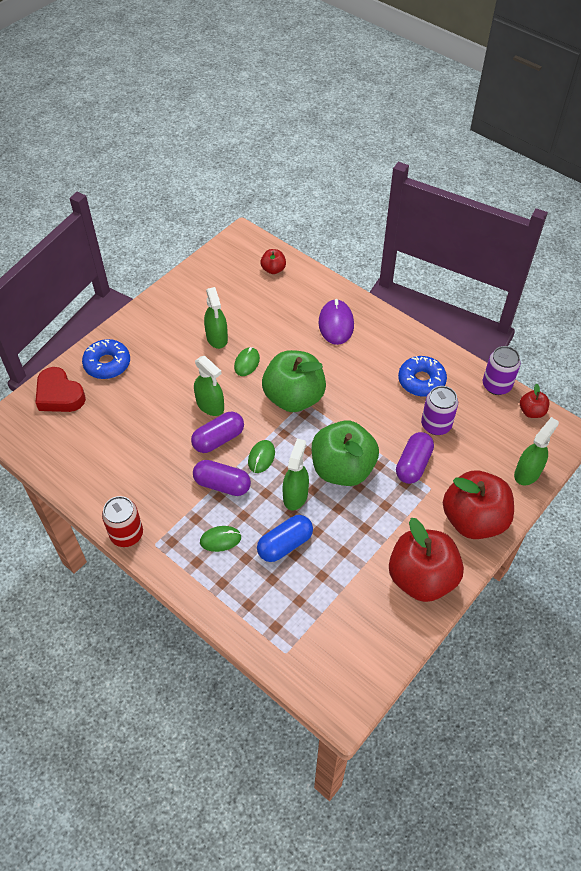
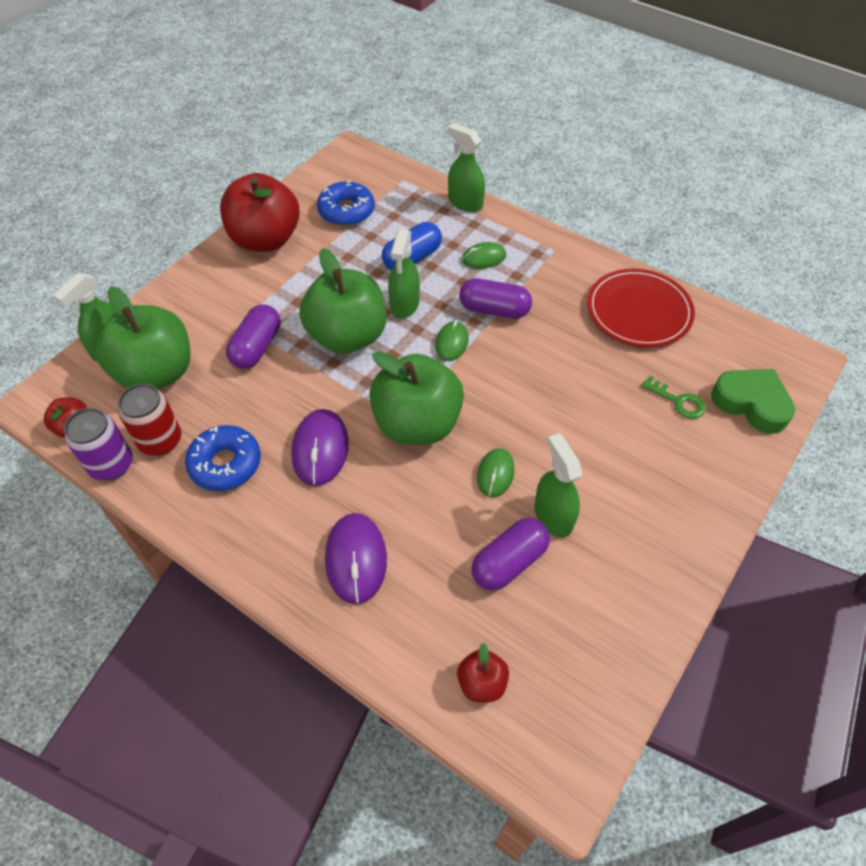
camera: 175 degrees right, 0 degrees up
(59, 395) = (751, 403): red heart -> green heart
(105, 474) = (639, 311): none -> red plate
(107, 364) = (708, 456): blue donut -> blue donut (346, 211)
(109, 400) = (678, 401): none -> green key
(126, 534) = (588, 256): red can -> red can (160, 440)
(210, 405) = (534, 404): green spray bottle -> green spray bottle (465, 202)
(218, 439) = (511, 360): purple capsule -> purple capsule (509, 562)
(360, 385) = (320, 449): none -> purple mouse
(436, 425) = (217, 399): purple can -> none
(473, 519) = (195, 294): red apple -> none
(485, 448) = (156, 373): none -> green apple

